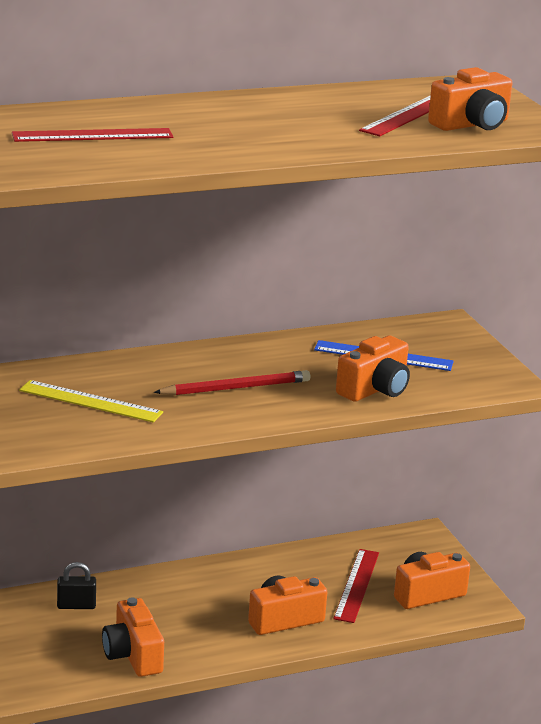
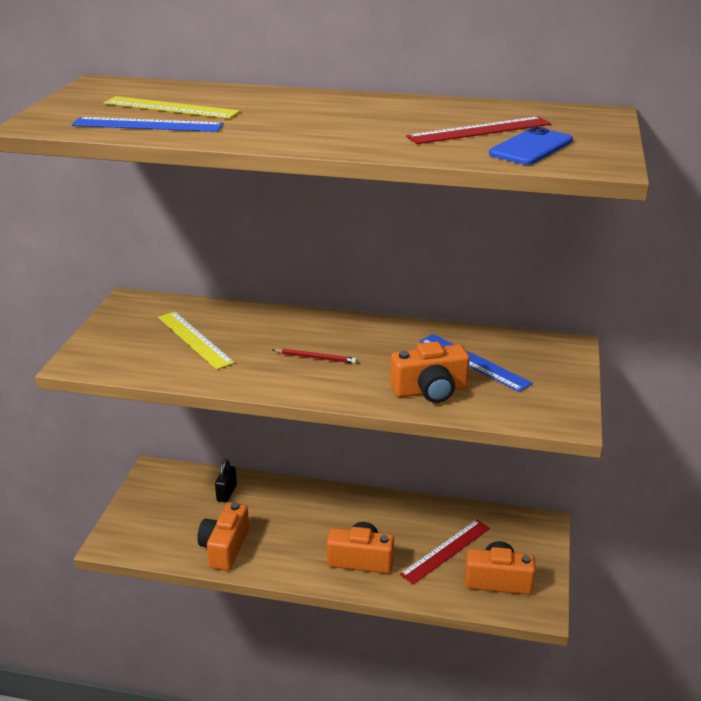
camera: 35 degrees right, 5 degrees up
(76, 606) = (226, 493): black padlock -> black padlock turned 75 degrees clockwise
(92, 135) = (171, 107): red ruler -> yellow ruler
(109, 157) = (147, 125): none -> blue ruler
(236, 388) = (315, 358): red pencil -> red pencil, size x0.61
(471, 124) = (531, 147): orange camera -> blue phone

